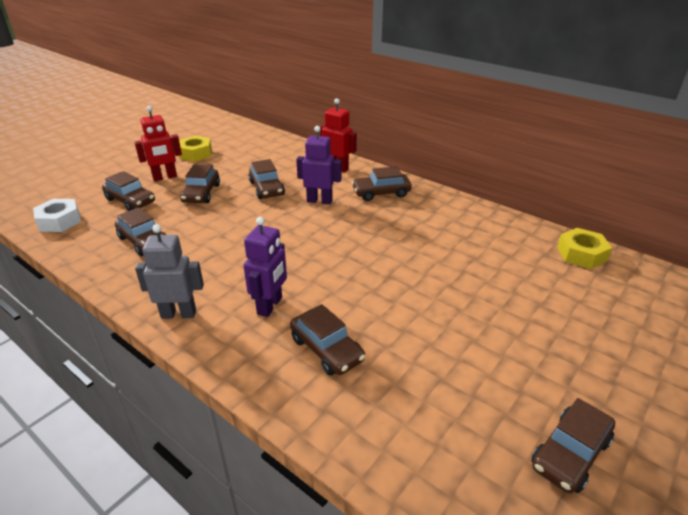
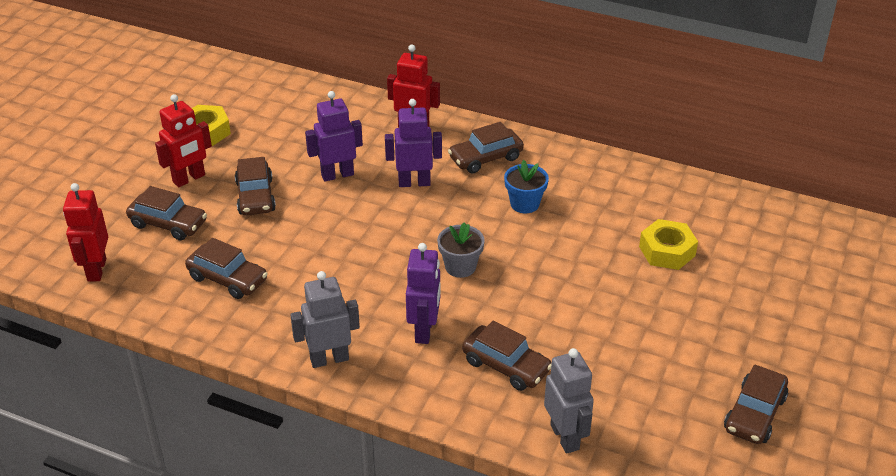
camera: 15 degrees left, 5 degrees up
(60, 221) = (96, 270): white nut -> red robot
(267, 188) = (337, 174): brown car -> purple robot
(326, 262) = (460, 267): none -> grey flower pot
(354, 433) = (565, 437): none -> grey robot
(398, 226) = (524, 204): none -> blue flower pot
(581, 254) = (735, 206): yellow nut -> yellow nut (667, 251)

